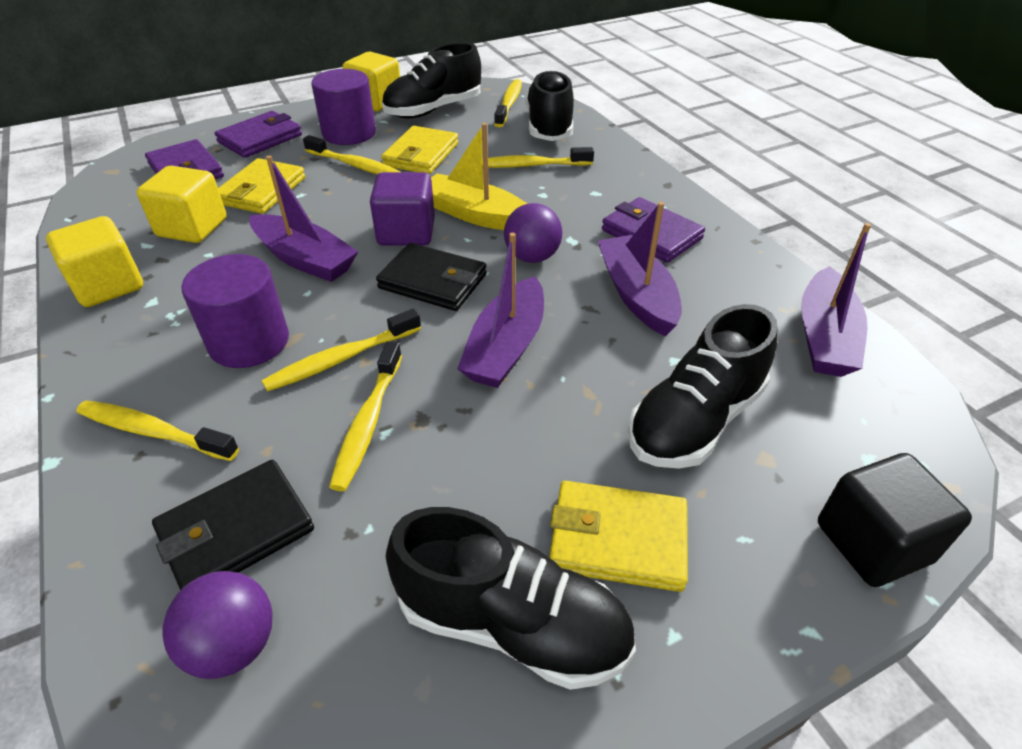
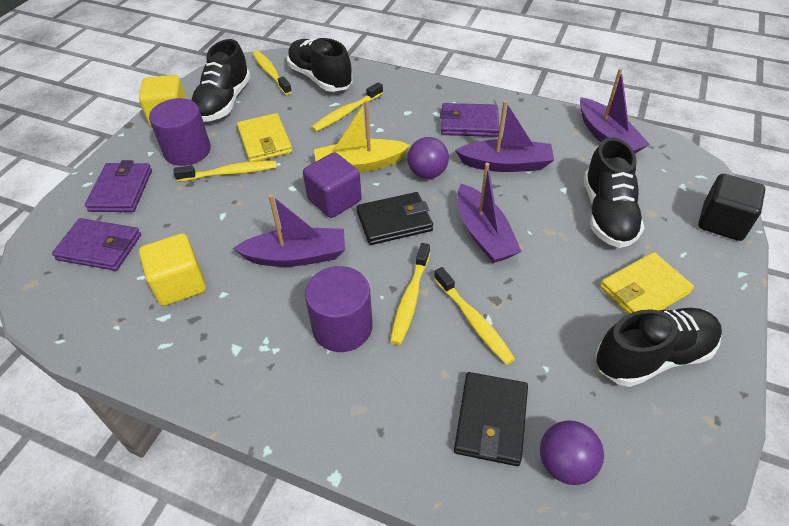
camera: 40 degrees left, 5 degrees up
(108, 285) = (185, 360): yellow cube -> none
(154, 432) = (369, 414): yellow toothbrush -> none
(261, 190) = (189, 228): yellow wallet -> none
(636, 295) = (506, 164): purple boat -> purple boat turned 150 degrees clockwise

